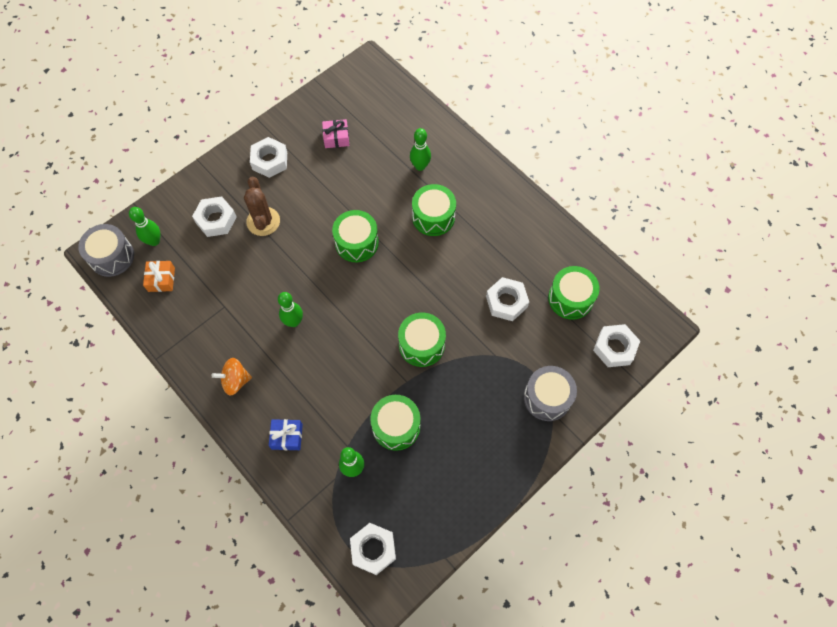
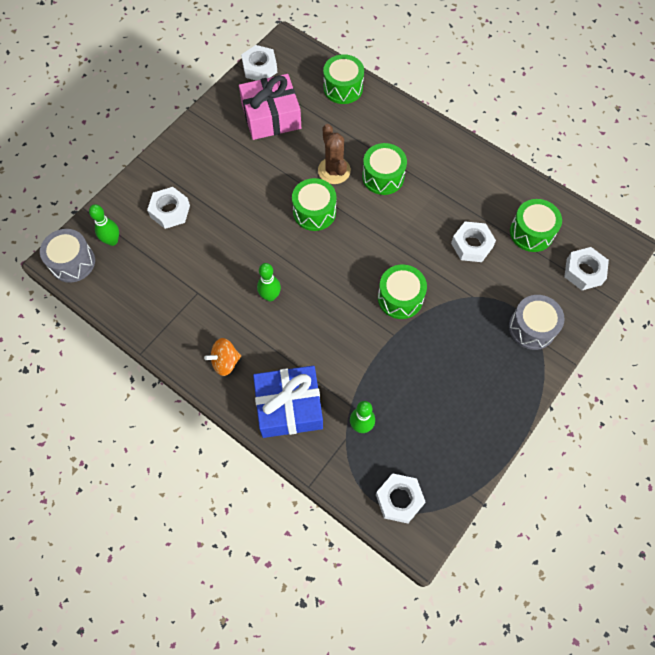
camera: 10 degrees left, 0 degrees up
(161, 279) = (128, 276): orange gift -> none
(263, 221) = (217, 206): brown cactus -> brown cactus (334, 171)
(269, 161) = (210, 147): white nut -> white nut (259, 68)
(287, 437) = (289, 407): blue gift -> blue gift, size x2.08
(336, 138) = (271, 116): pink gift -> pink gift, size x2.08
(396, 426) = (393, 379): green drum -> green drum (343, 88)
(420, 166) = (359, 131): green bowling pin -> none

